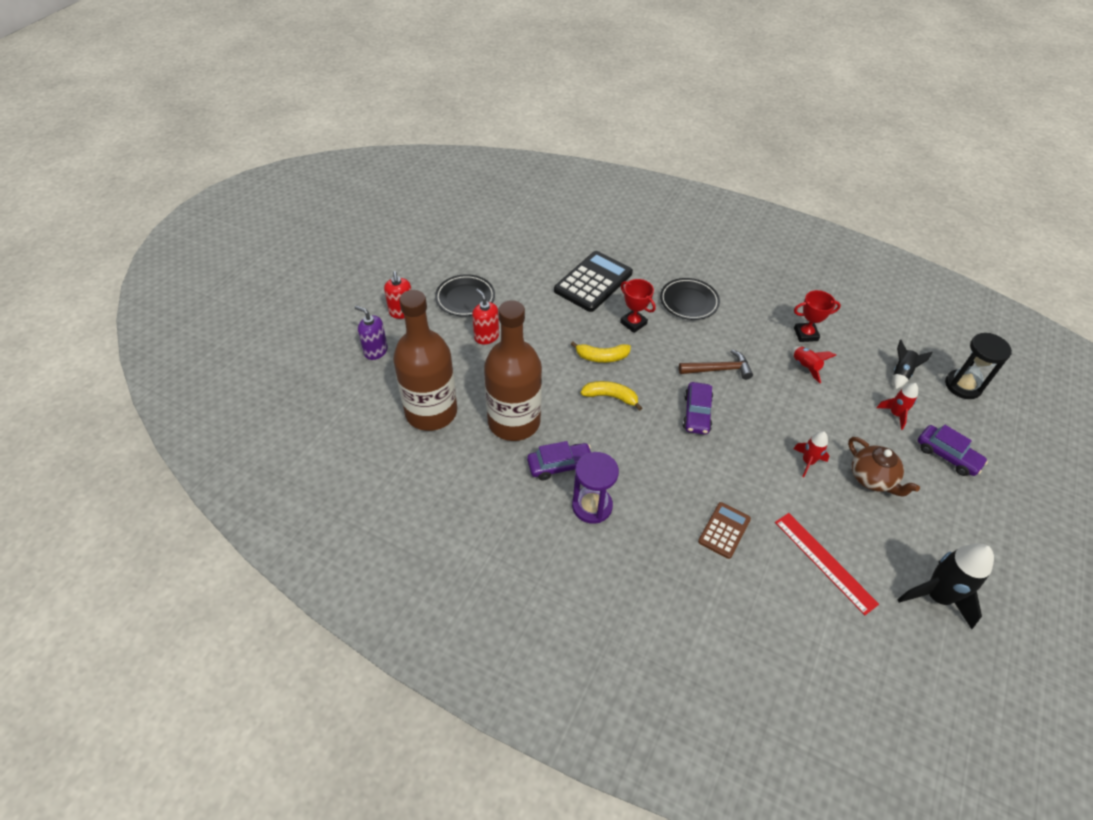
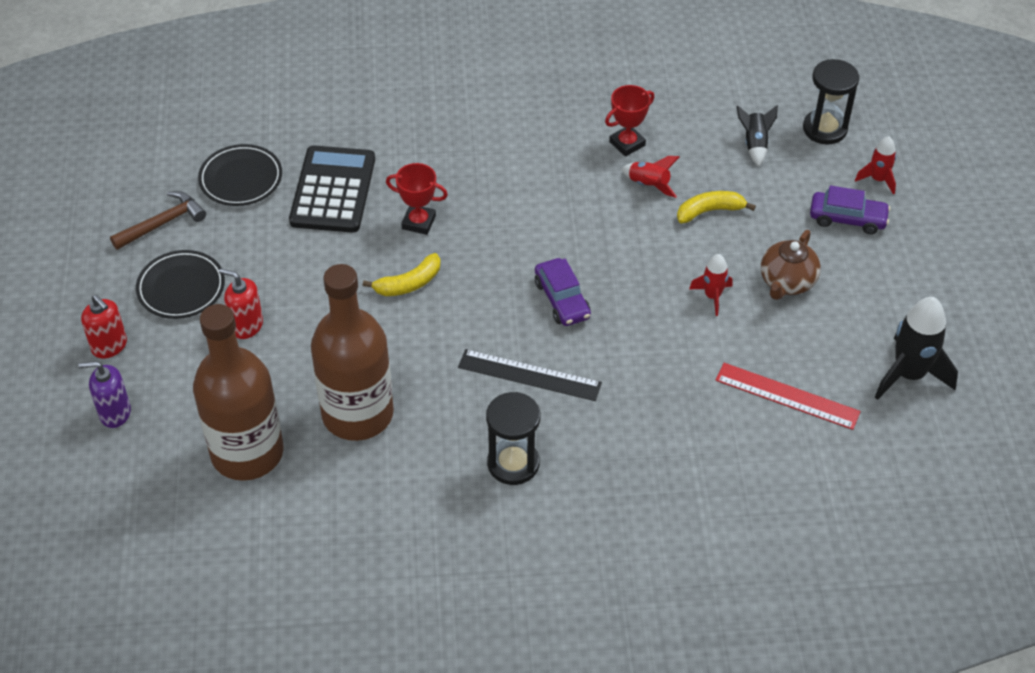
camera: 30 degrees left, 0 degrees up
(560, 465) = (447, 437): purple car -> none
(592, 506) = (513, 463): purple hourglass -> black hourglass
(610, 397) = (451, 328): yellow banana -> yellow banana (709, 211)
(642, 452) = (529, 375): none -> black ruler
(689, 302) = (468, 163): black plate -> black plate (241, 179)
(718, 369) = (554, 234): brown hammer -> brown hammer (162, 223)
(724, 530) = (669, 416): brown calculator -> none
(872, 478) = (787, 282): brown teapot -> brown teapot turned 90 degrees clockwise
(895, 414) = (773, 196): red rocket -> red rocket (878, 179)

